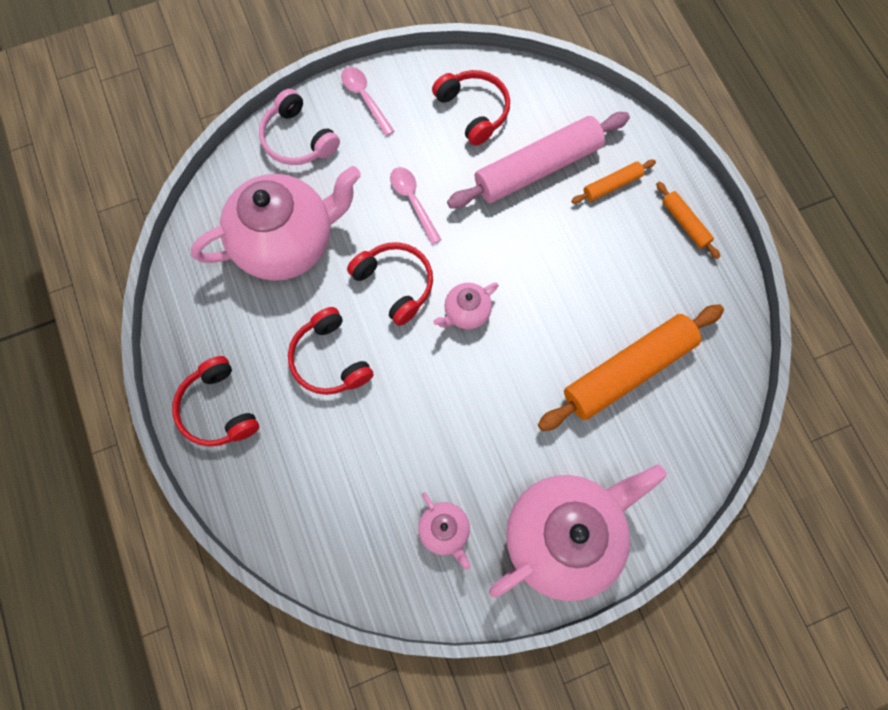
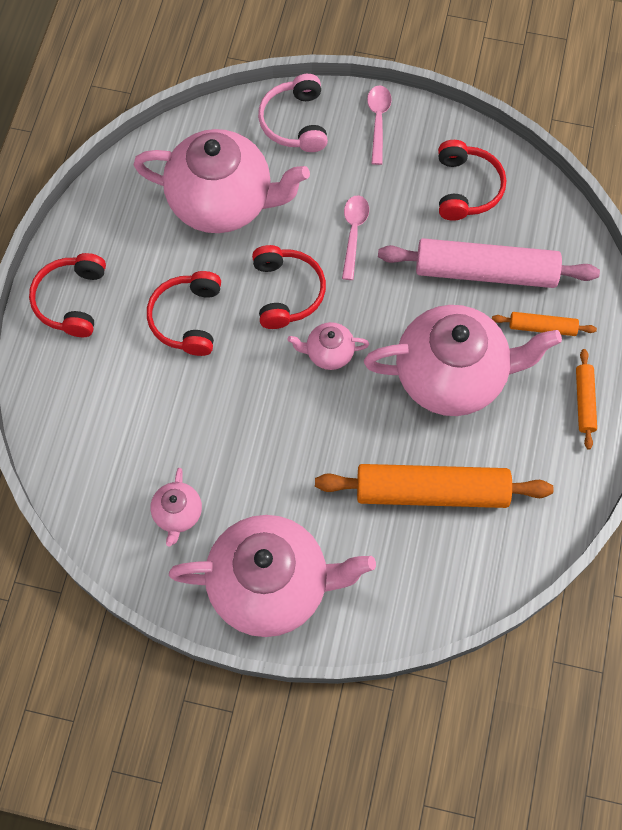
camera: 35 degrees right, 5 degrees down
(574, 268) = (452, 376): none -> pink teapot

